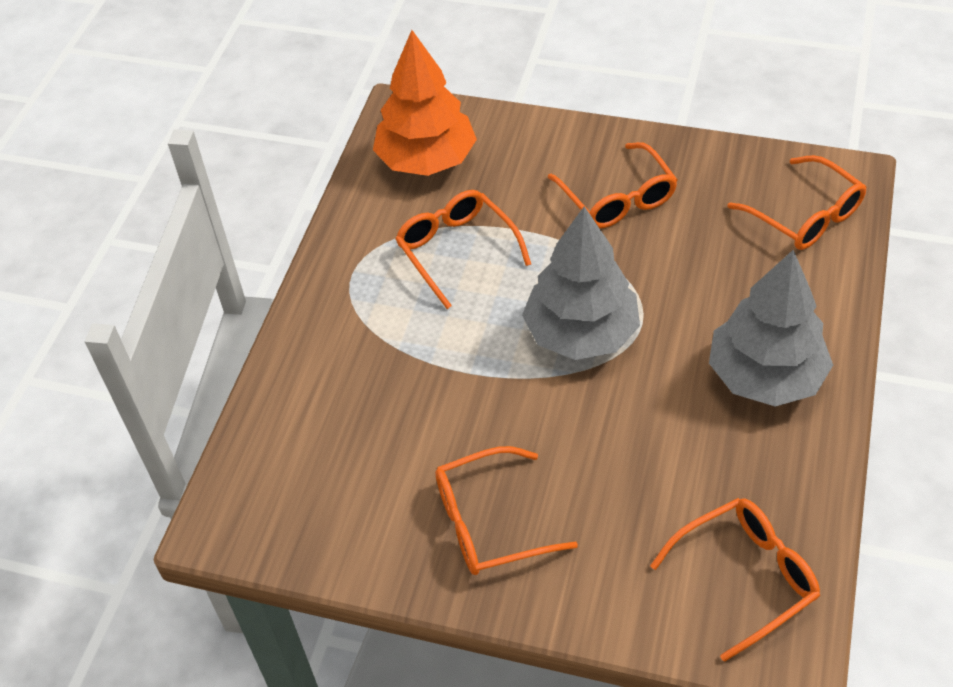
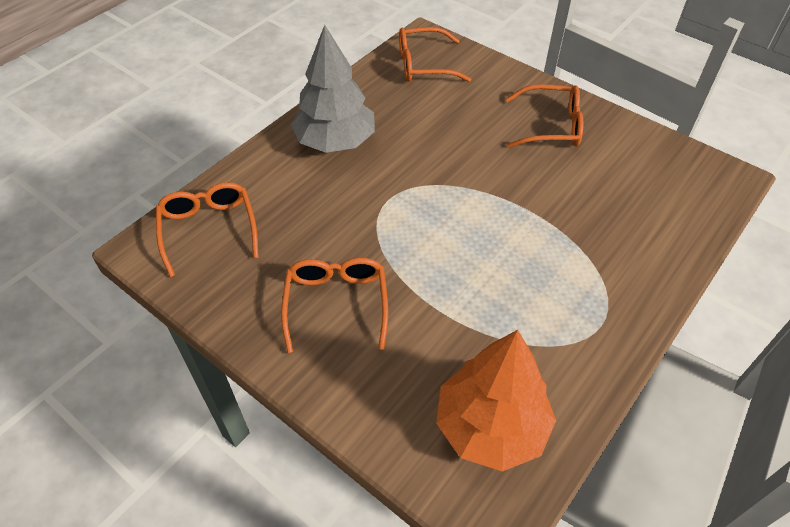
camera: 160 degrees left, 0 degrees up
(456, 250) = (500, 310): orange glasses -> none
(581, 333) = (435, 207): grey tree -> none

